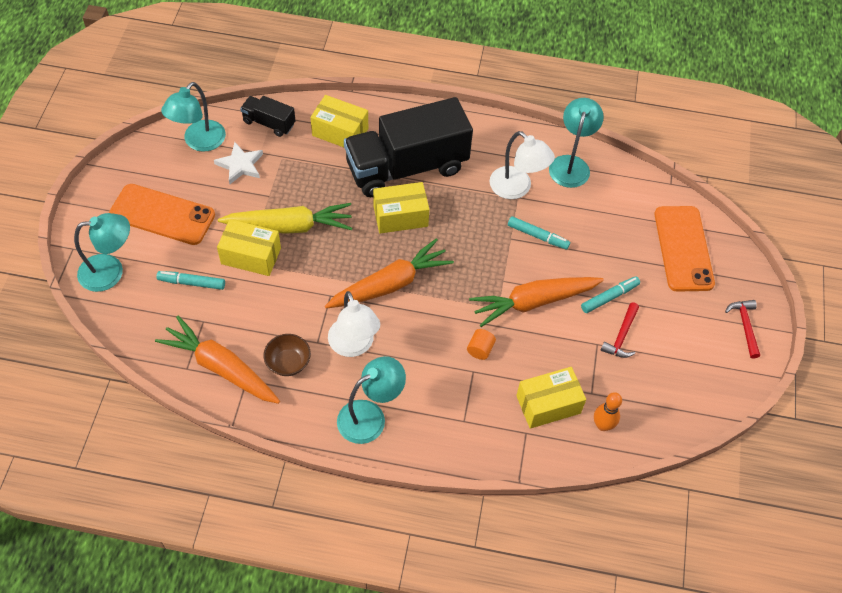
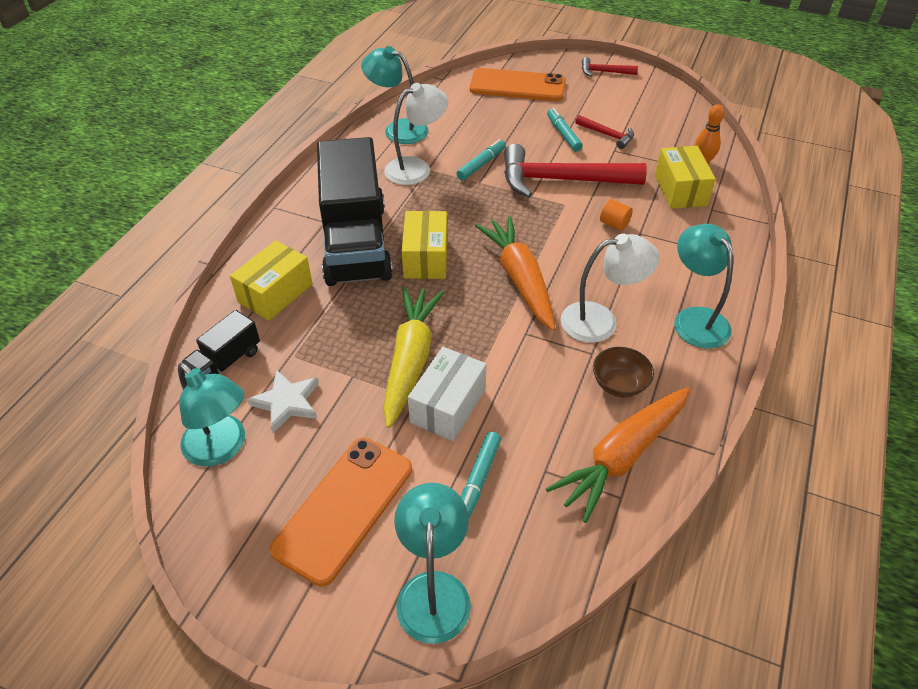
camera: 75 degrees left, 10 degrees down
(251, 256) = (448, 406): yellow box -> white box
(533, 302) = (561, 180): orange carrot -> red hammer

